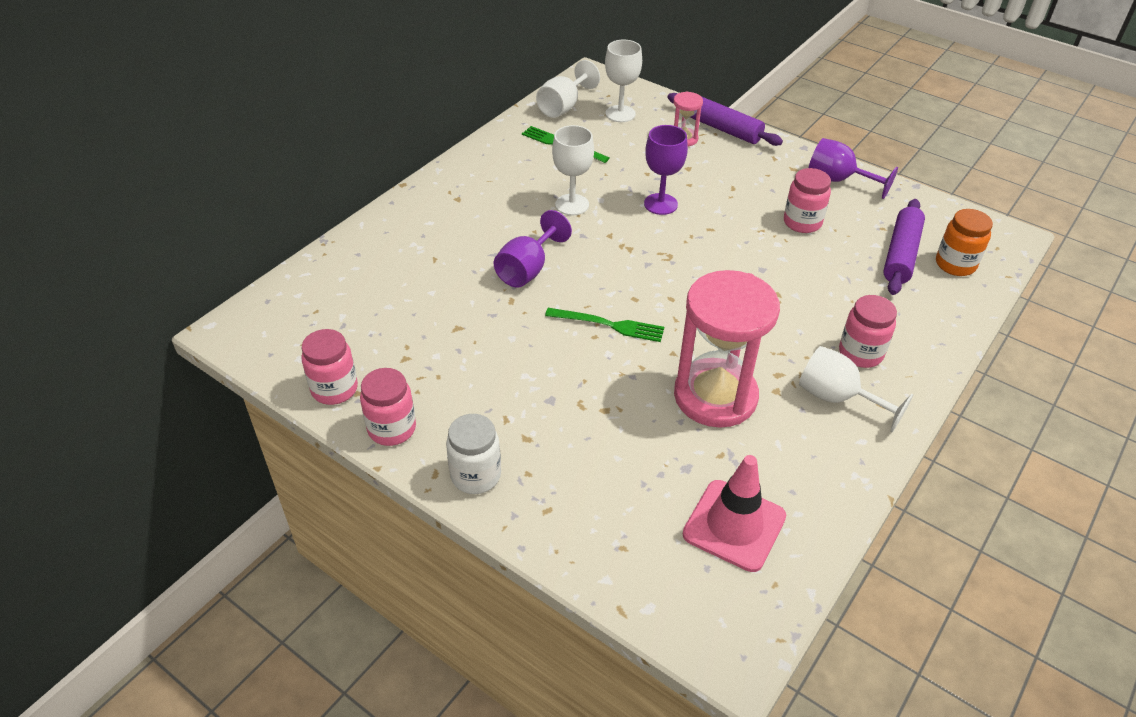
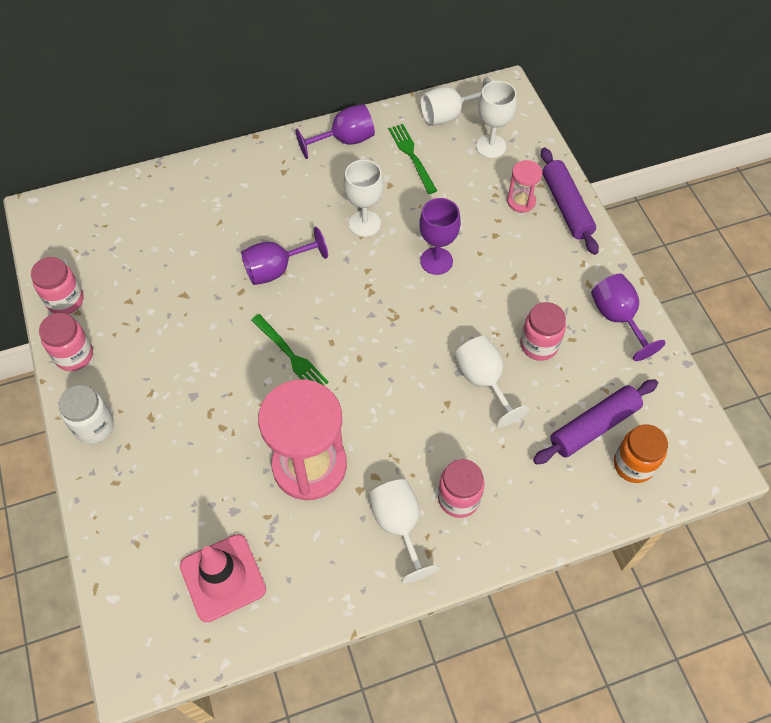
camera: 35 degrees right, 15 degrees up
(491, 156) = (345, 140): none -> purple goblet
(788, 265) = (483, 381): none -> white goblet

